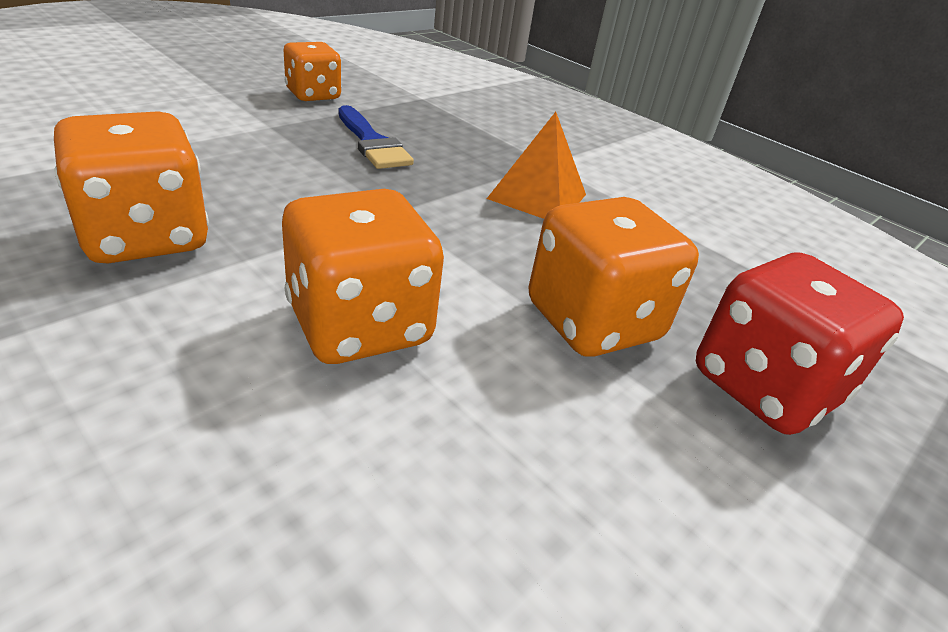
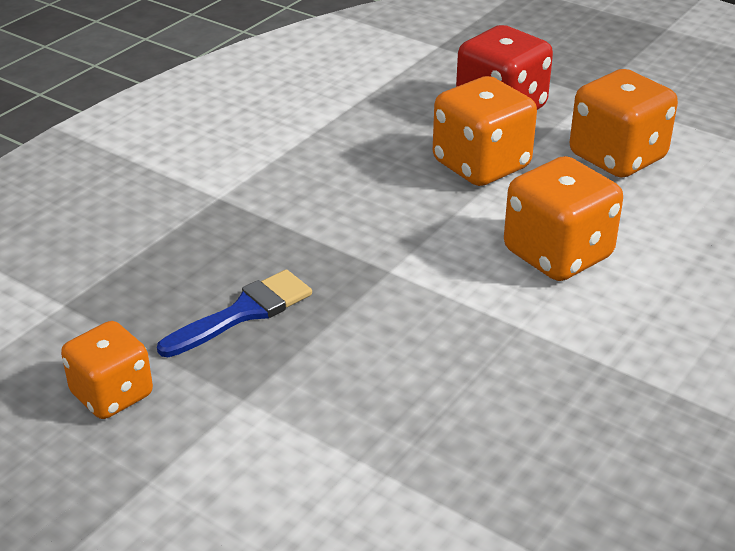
camera: 95 degrees left, 0 degrees up
(145, 237) = (531, 388): orange dice -> orange dice (617, 157)
(537, 196) = (304, 197): orange pyramid -> none

